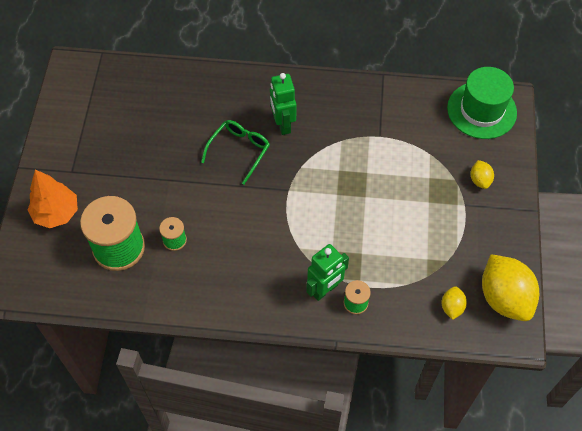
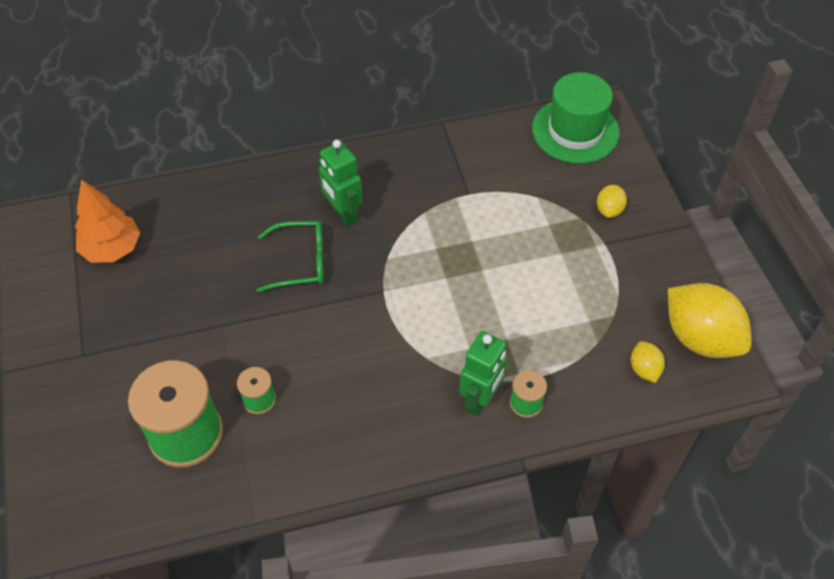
camera: 20 degrees left, 5 degrees down
(56, 213) = (81, 416): orange tree -> orange tree (112, 249)
(239, 151) = (300, 262): green glasses -> green glasses turned 75 degrees clockwise
(480, 180) = (609, 210): yellow lemon -> yellow lemon turned 45 degrees clockwise

